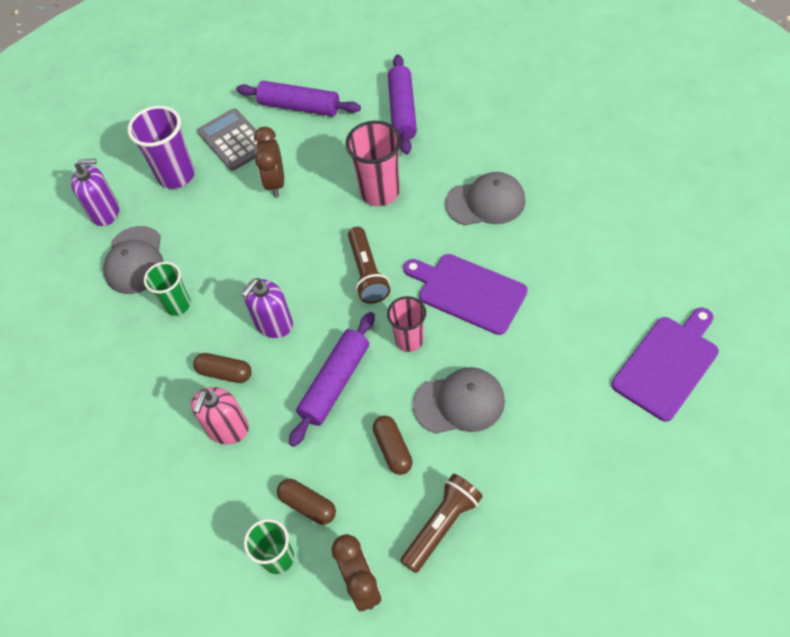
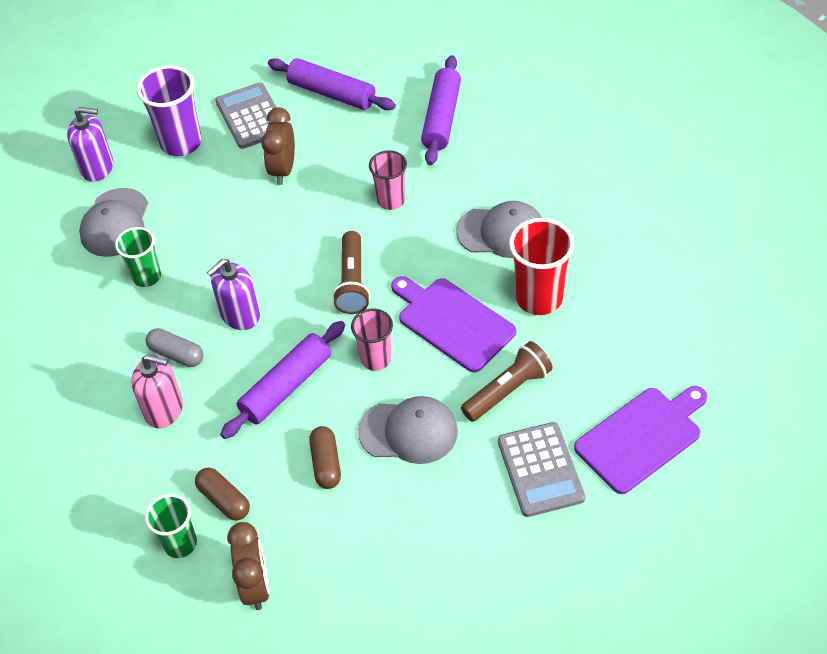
camera: 10 degrees right, 5 degrees down
(225, 373) = (176, 354): brown capsule -> grey capsule
(227, 428) = (164, 409): pink soap dispenser -> pink soap dispenser turned 105 degrees counterclockwise
(380, 192) = (391, 200): pink cup -> pink cup, size x0.64
(442, 525) = (353, 547): brown flashlight -> brown flashlight (508, 390)
(537, 255) = (539, 298): none -> red cup
(589, 413) = (540, 470): none -> grey calculator

